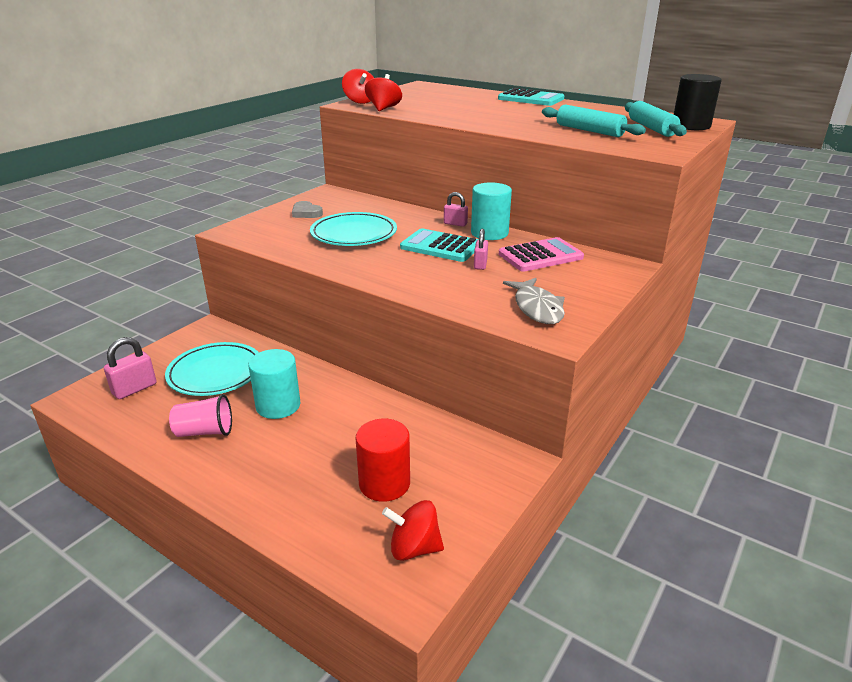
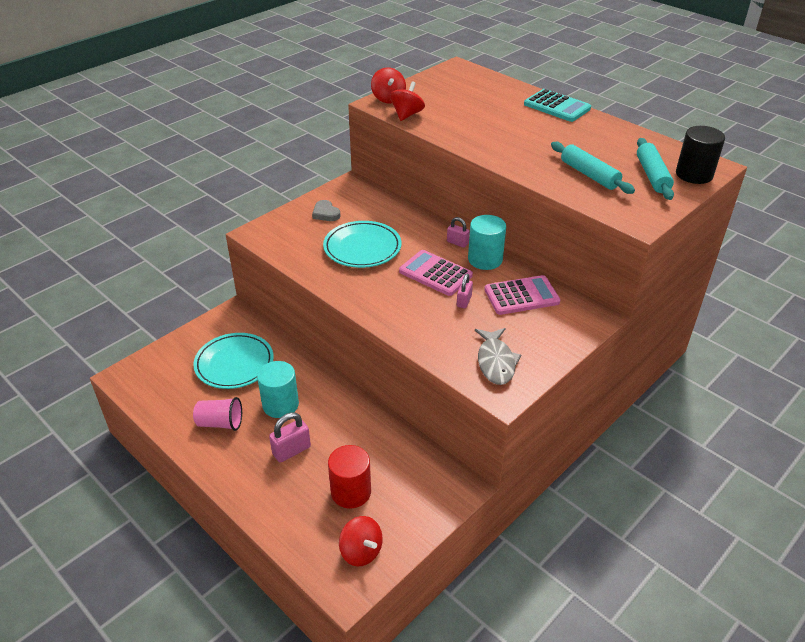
camera: 10 degrees right, 10 degrees up
(134, 389) = (169, 372): pink padlock -> pink padlock (291, 450)
(414, 548) = (361, 551): red spinning top -> red spinning top turned 150 degrees counterclockwise
(441, 246) = (435, 273): turquoise calculator -> pink calculator

